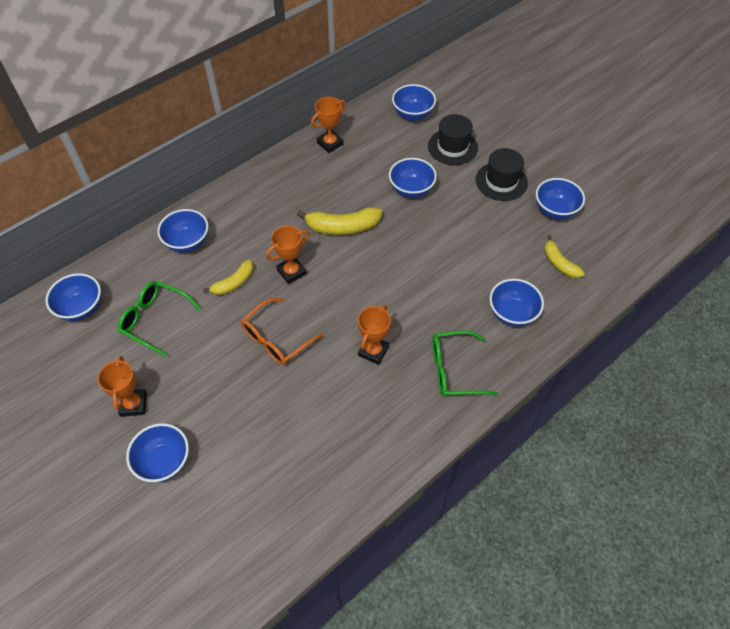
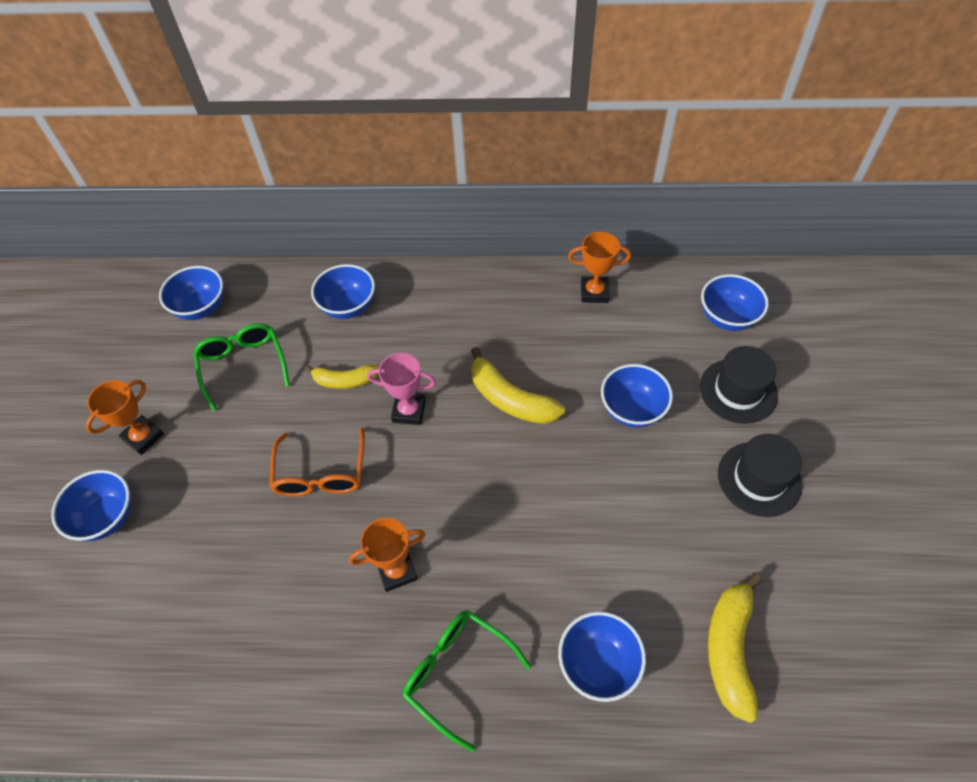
camera: 45 degrees right, 0 degrees up
(276, 339) = (321, 474): orange glasses -> orange glasses turned 90 degrees counterclockwise
(291, 272) = (409, 411): orange trophy -> pink trophy
(555, 210) = (796, 572): blue bowl -> none
(559, 263) = (729, 649): yellow banana -> yellow banana, size x1.55

